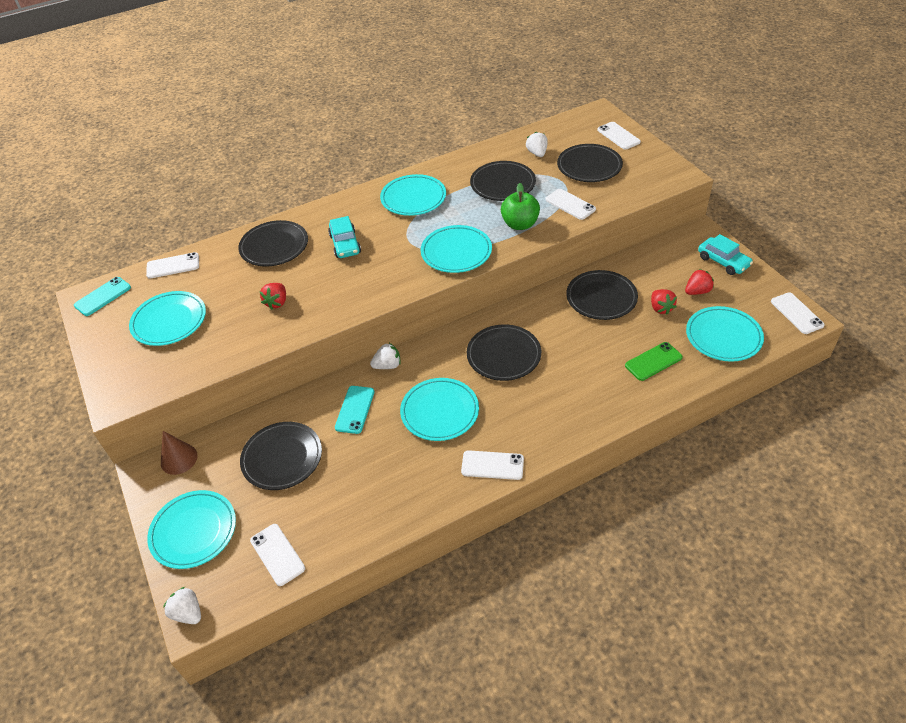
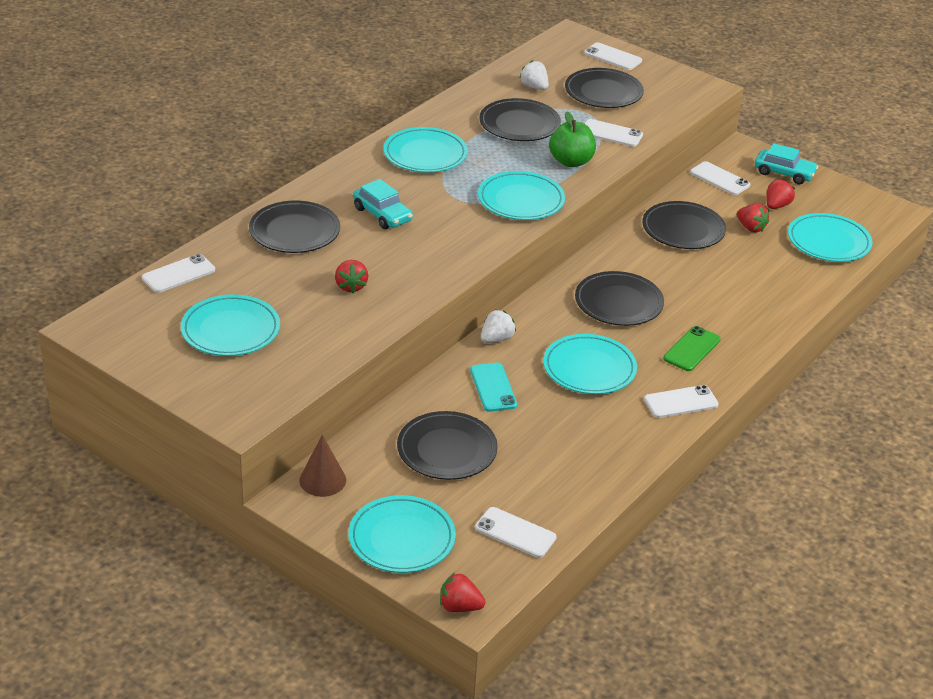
camera: 30 degrees left, 10 degrees down
(103, 296) = (114, 323): turquoise phone -> none
(188, 613) = (459, 607): white strawberry -> red strawberry
(653, 361) = (776, 277): green phone -> green phone (692, 349)
(796, 313) = (884, 208): white phone -> white phone (719, 179)

